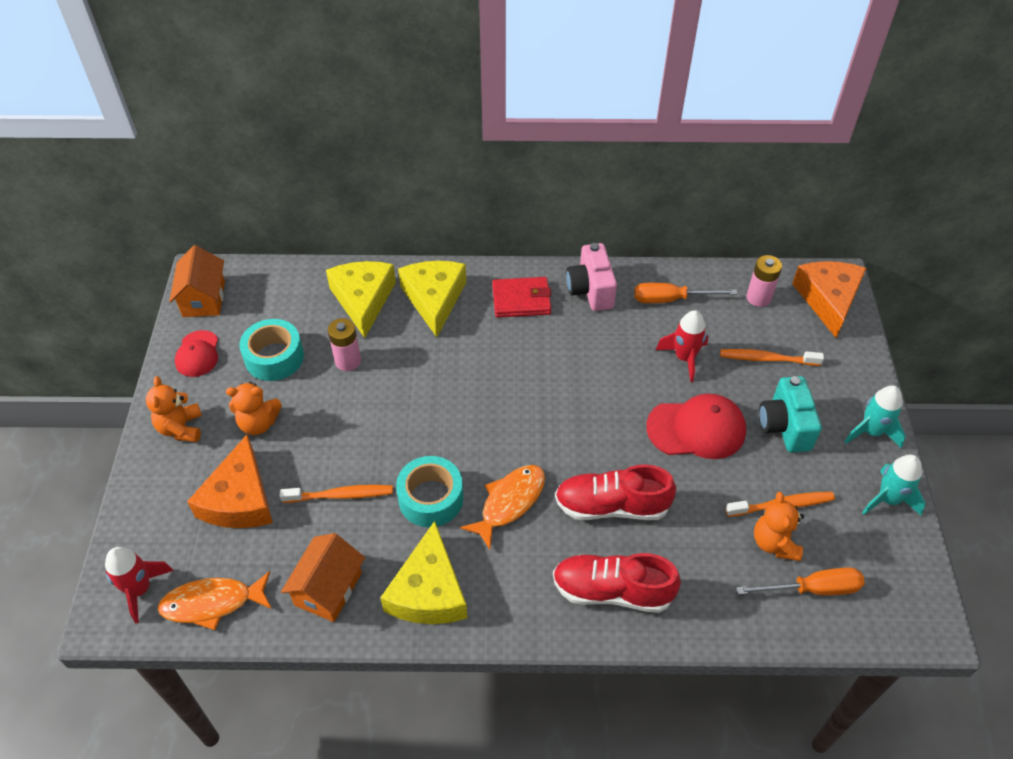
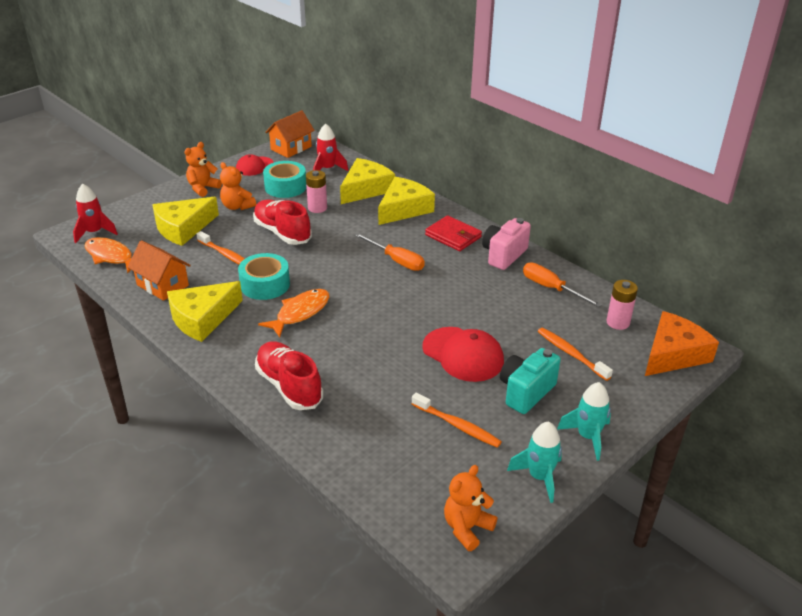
camera: 45 degrees right, 15 degrees down
(239, 499) = (183, 228): orange cheese -> yellow cheese
(328, 589) = (162, 285): orange house -> orange house turned 60 degrees clockwise
(509, 502) = (300, 313): orange fish -> orange fish turned 45 degrees counterclockwise
(611, 506) = (351, 352): red shoe -> red shoe (282, 233)
(684, 358) = (512, 319): red rocket -> red rocket (327, 169)
(774, 543) = (421, 438): orange teddy bear -> orange teddy bear (467, 528)
(812, 589) = (407, 477): orange screwdriver -> orange screwdriver (396, 261)

